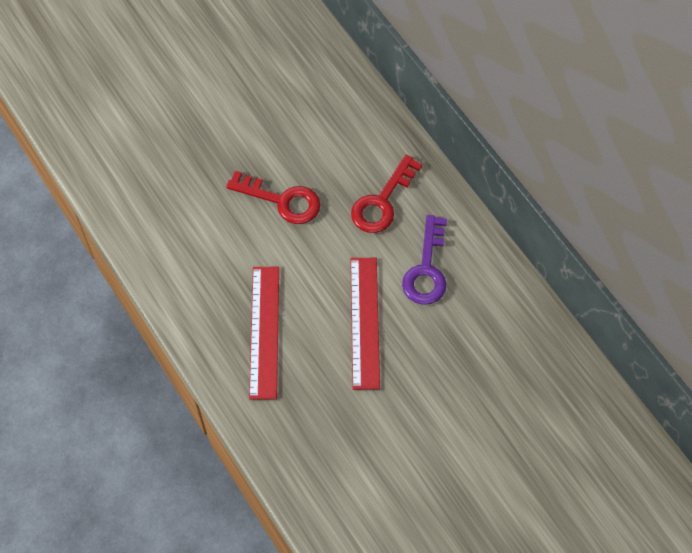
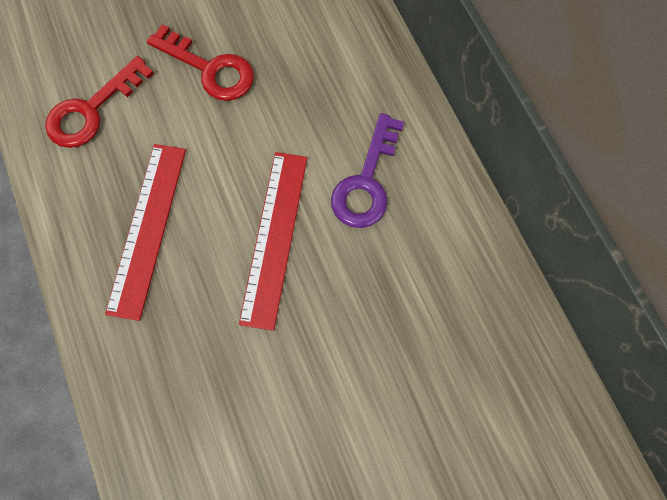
camera: 10 degrees right, 10 degrees up
(382, 202) = (329, 89): red key -> red key (92, 110)

